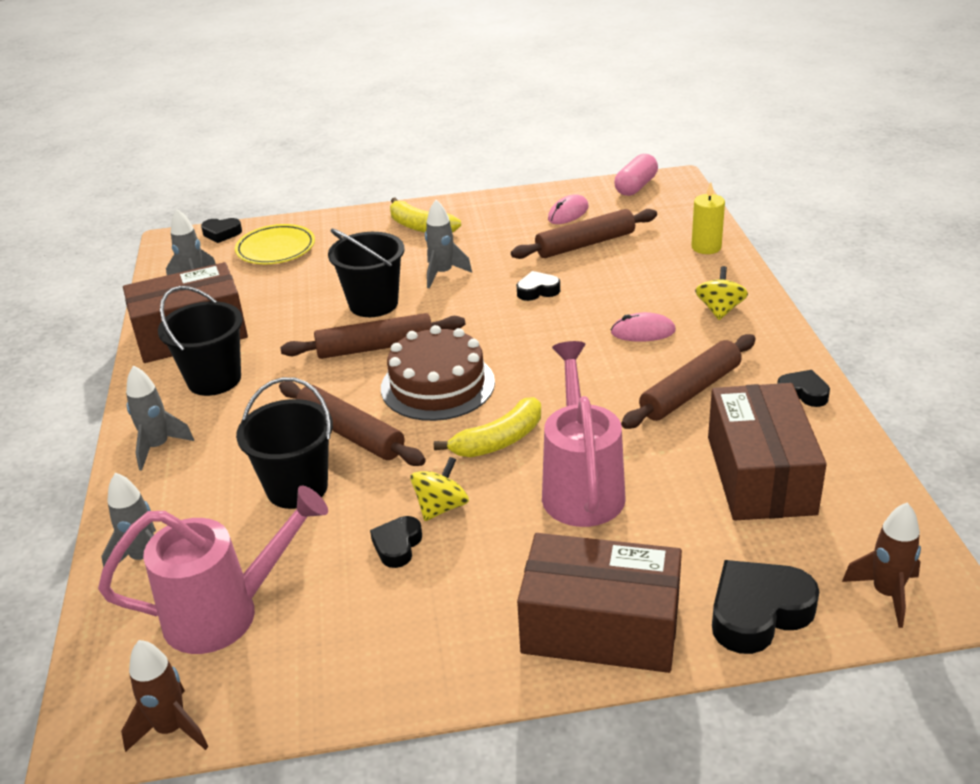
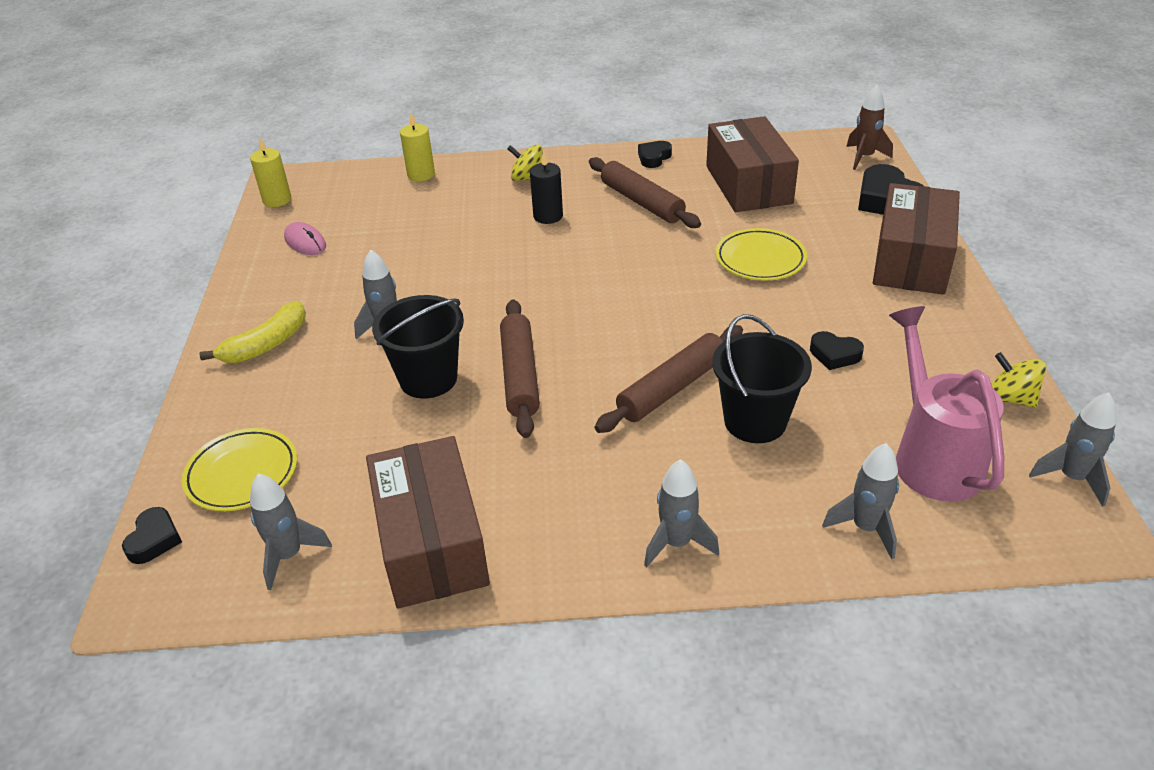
camera: 85 degrees left, 5 degrees up
(171, 729) = (1071, 478): brown rocket -> grey rocket
(214, 379) = (547, 506): black bucket -> none
(437, 385) = (601, 332): brown cake -> none
(441, 507) = (784, 330): yellow spinning top -> yellow spinning top (1010, 398)
(499, 440) = (694, 298): yellow banana -> none
(537, 291) = (453, 268): black heart -> none
(581, 488) = (760, 259): pink watering can -> yellow plate
(585, 244) = (377, 236): brown rolling pin -> none
(636, 186) = (277, 200): pink capsule -> yellow candle
(643, 332) = (548, 216): pink mouse -> black candle
(760, 475) = (748, 184): brown box -> brown box turned 75 degrees clockwise

